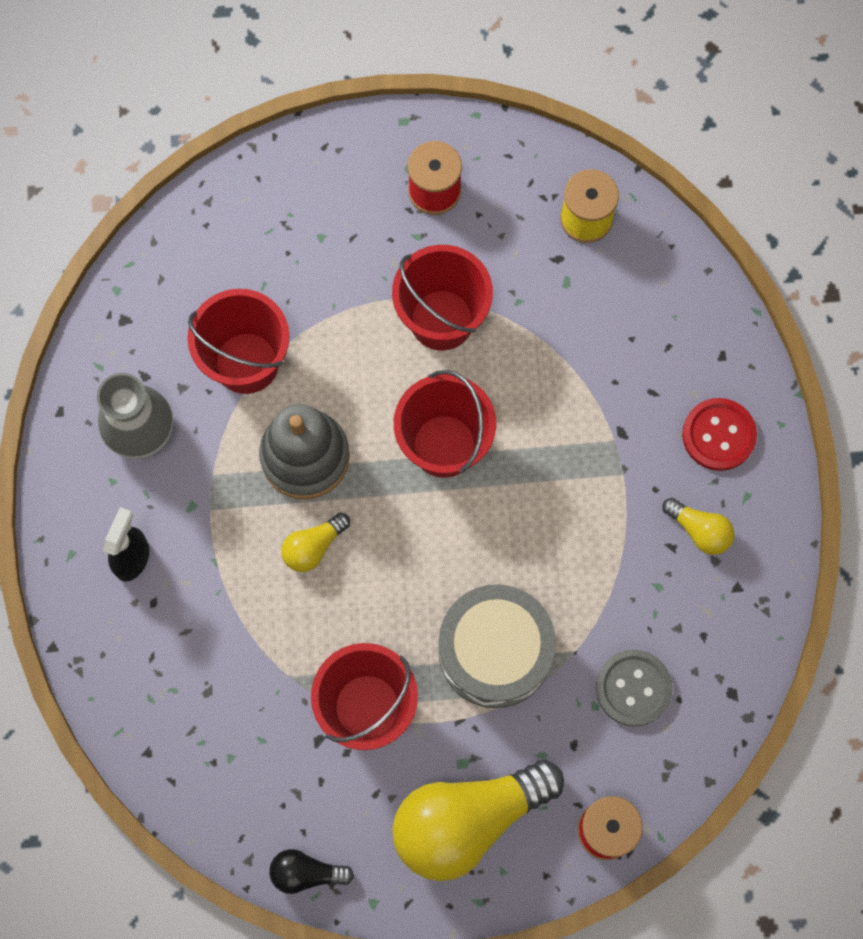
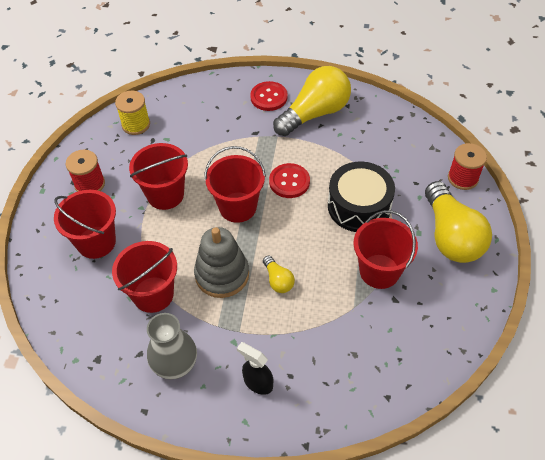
camera: 75 degrees left, 20 degrees down
(306, 873) = (473, 320): black light bulb -> none
(322, 244) = (96, 242): none -> red bucket
(495, 651) = (359, 206): grey drum -> black drum
(520, 519) = (289, 182): none -> red button
(633, 688) = (390, 153): grey button -> none
(699, 530) = (315, 113): yellow light bulb -> yellow light bulb, size x2.21

